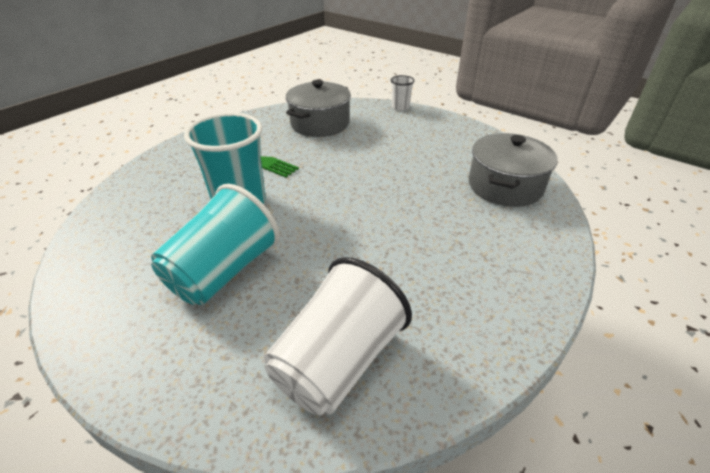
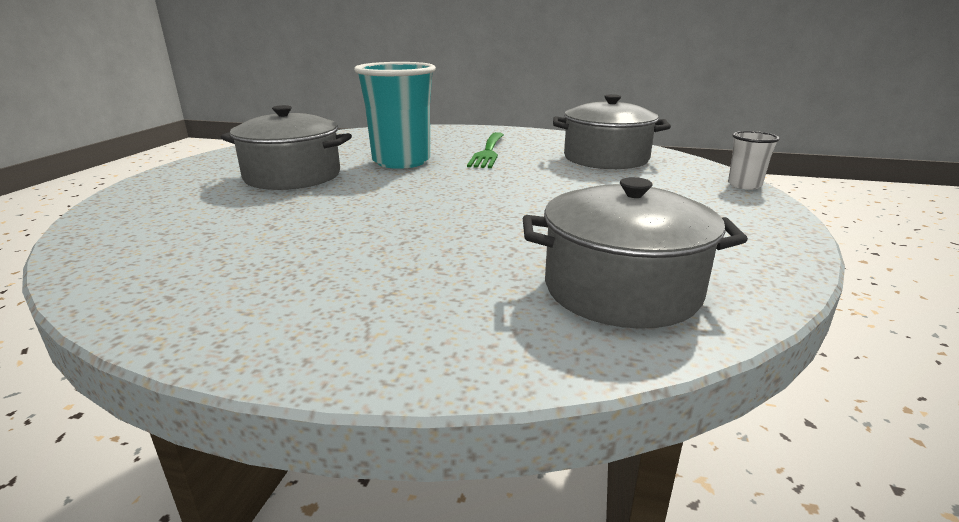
camera: 65 degrees right, 15 degrees down
(224, 271) = (292, 176): turquoise cup -> grey pot
(338, 361) = (169, 237): white cup -> none

